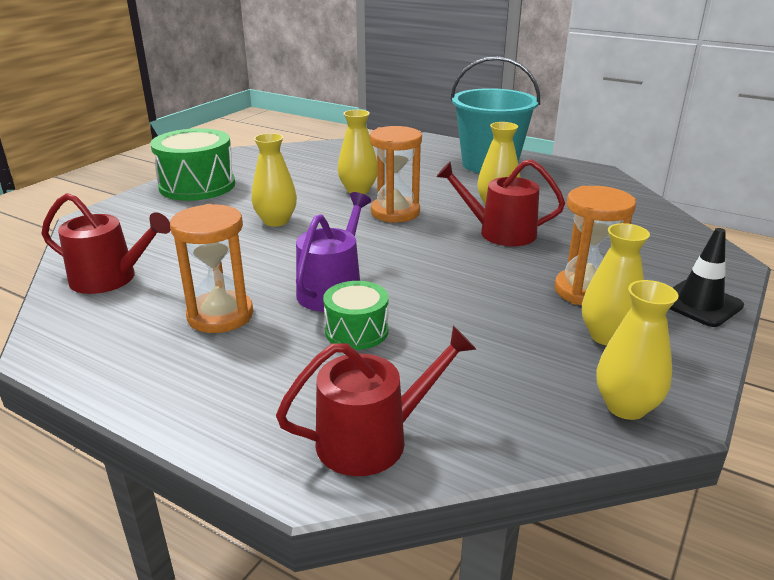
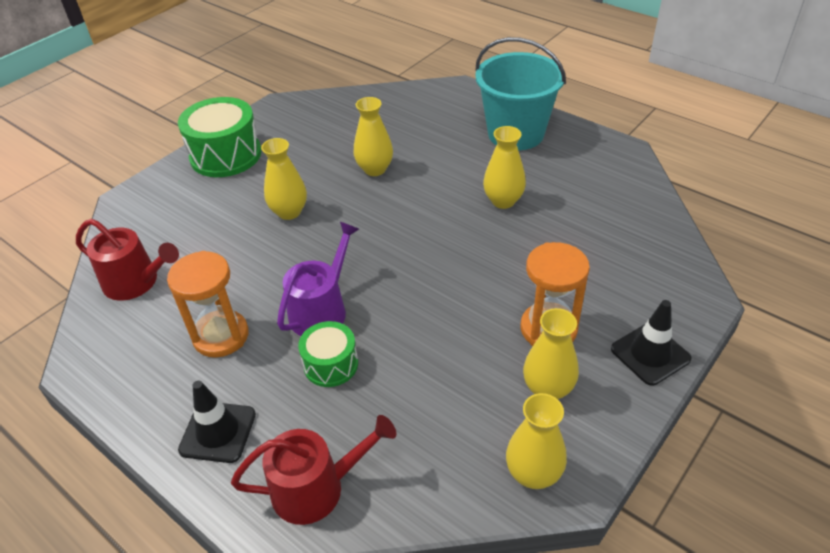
camera: 10 degrees right, 15 degrees up
(234, 397) = (218, 432): none -> black traffic cone
(395, 212) = (402, 205): orange hourglass -> none
(500, 232) = (494, 241): red watering can -> none

